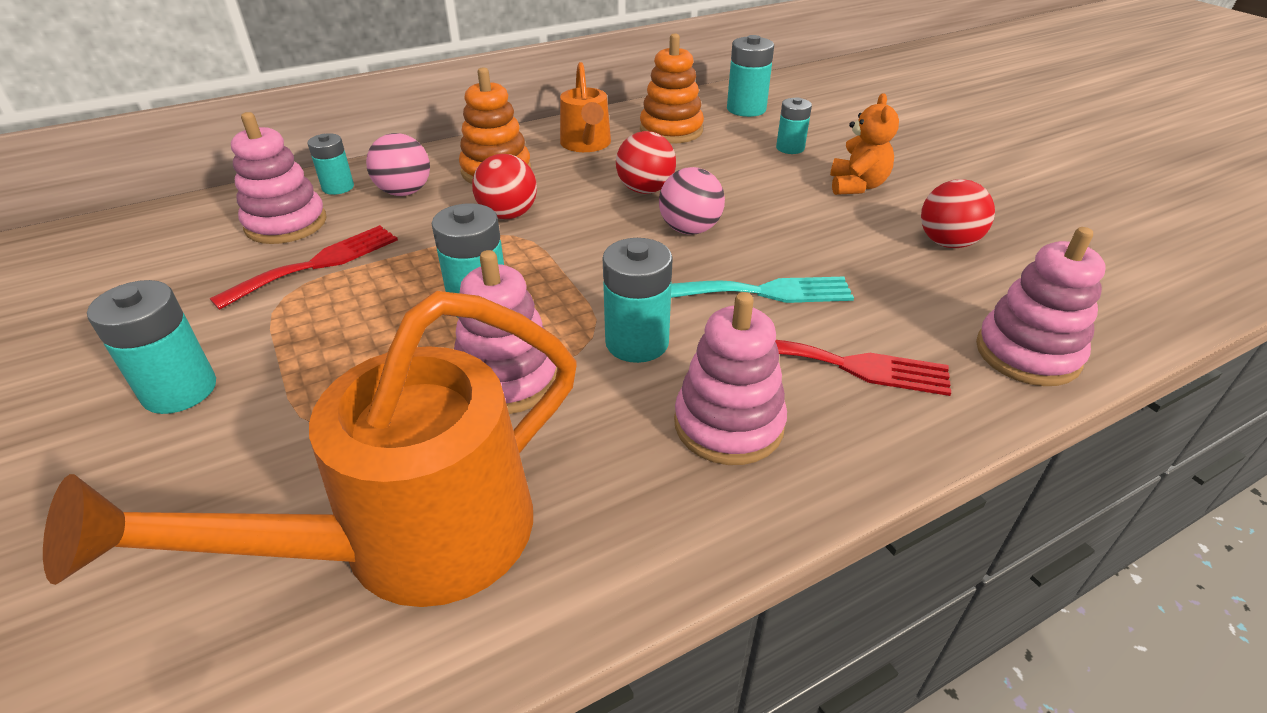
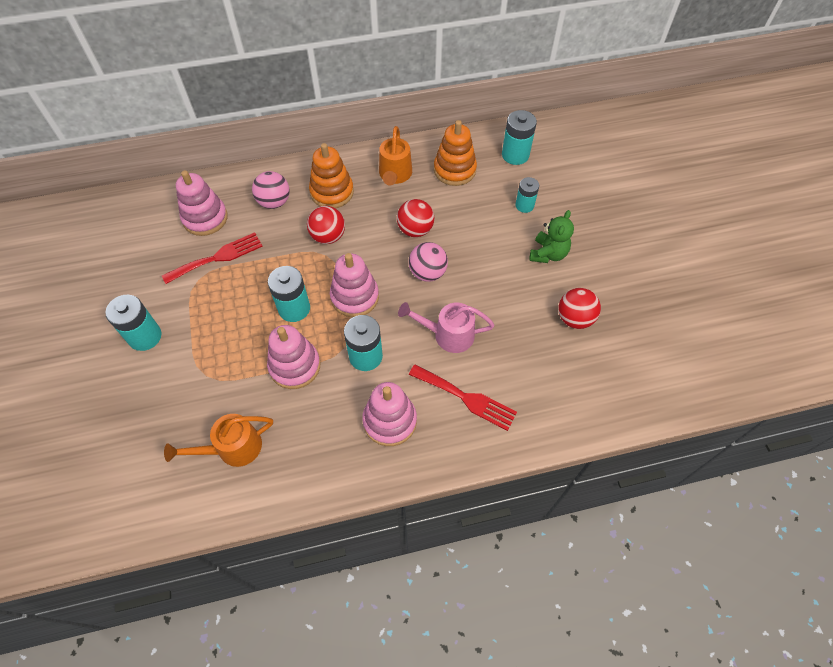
camera: 15 degrees right, 20 degrees up
(338, 187) = (237, 189): turquoise battery -> none
(410, 540) = (232, 448): orange watering can -> orange watering can, size x0.54
(764, 292) = (447, 335): turquoise fork -> pink watering can
(857, 186) = (548, 254): orange teddy bear -> green teddy bear
(1027, 354) = (565, 413): pink stacking toy -> pink stacking toy (355, 297)

